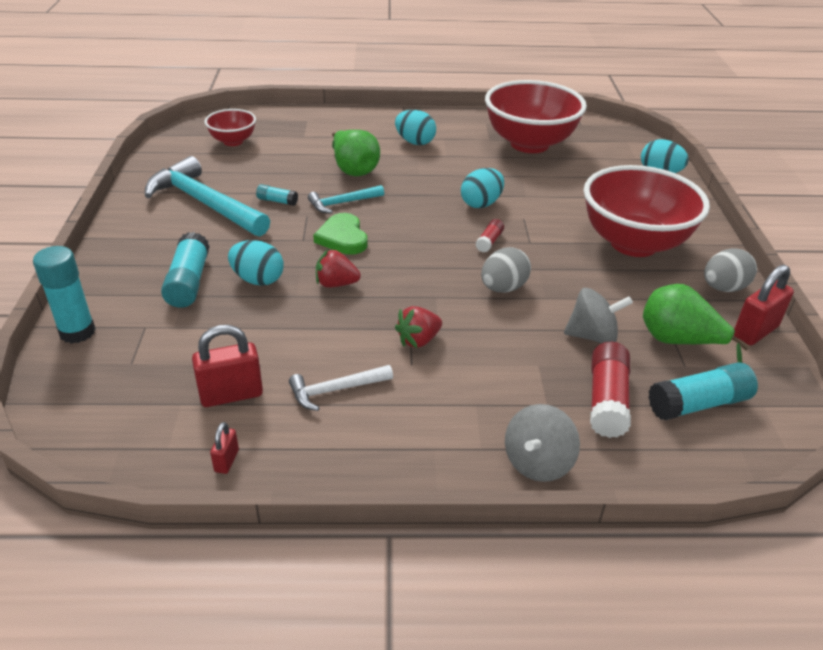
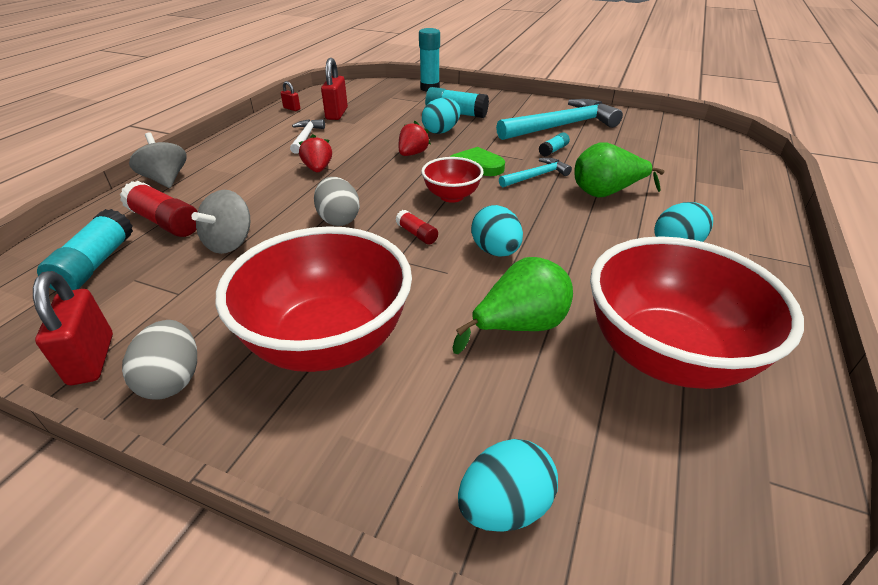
camera: 115 degrees right, 0 degrees up
(233, 141) = (682, 147): red bowl -> red bowl (451, 196)
(342, 203) = (536, 176): turquoise hammer -> turquoise hammer turned 60 degrees clockwise
(678, 341) = (159, 290): green pear -> green pear (519, 326)

